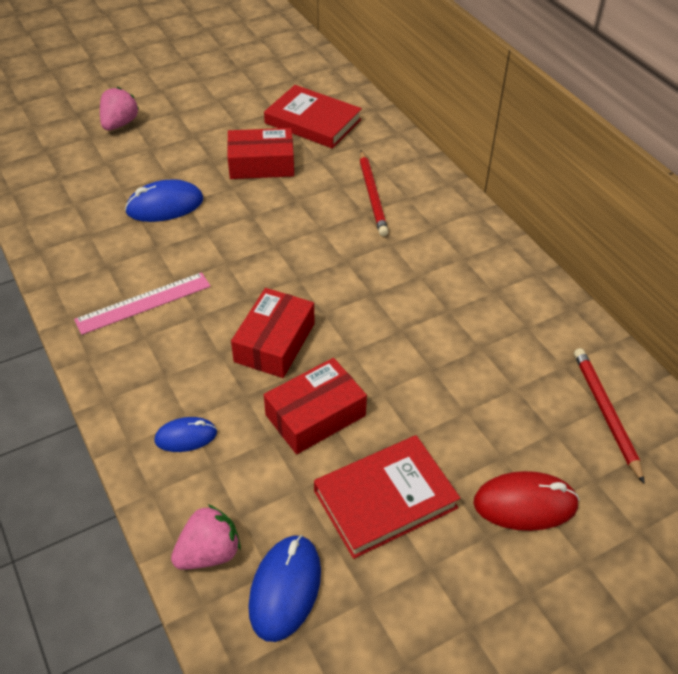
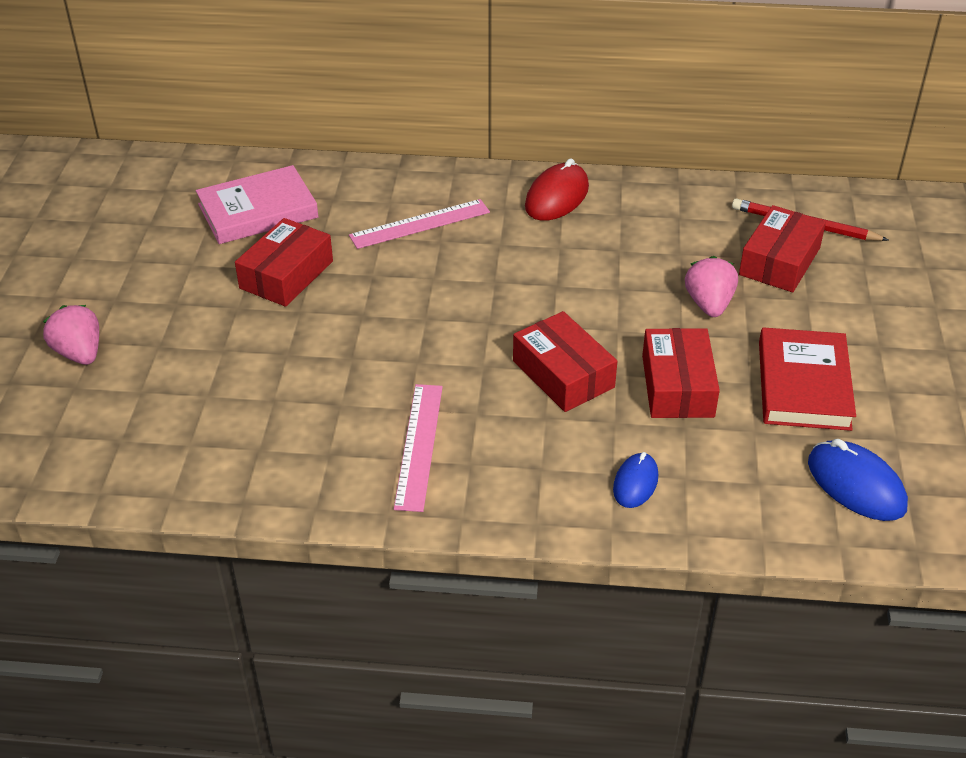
camera: 55 degrees left, 5 degrees down
(165, 206) = (276, 372): blue mouse -> none
(209, 553) = (786, 519): pink strawberry -> pink strawberry (709, 304)
(313, 121) = (258, 211): red book -> pink book
(372, 195) = (420, 224): red pencil -> pink ruler
(525, 504) = (862, 310): red mouse -> red mouse (557, 197)
(536, 416) = (779, 261): none -> red box

